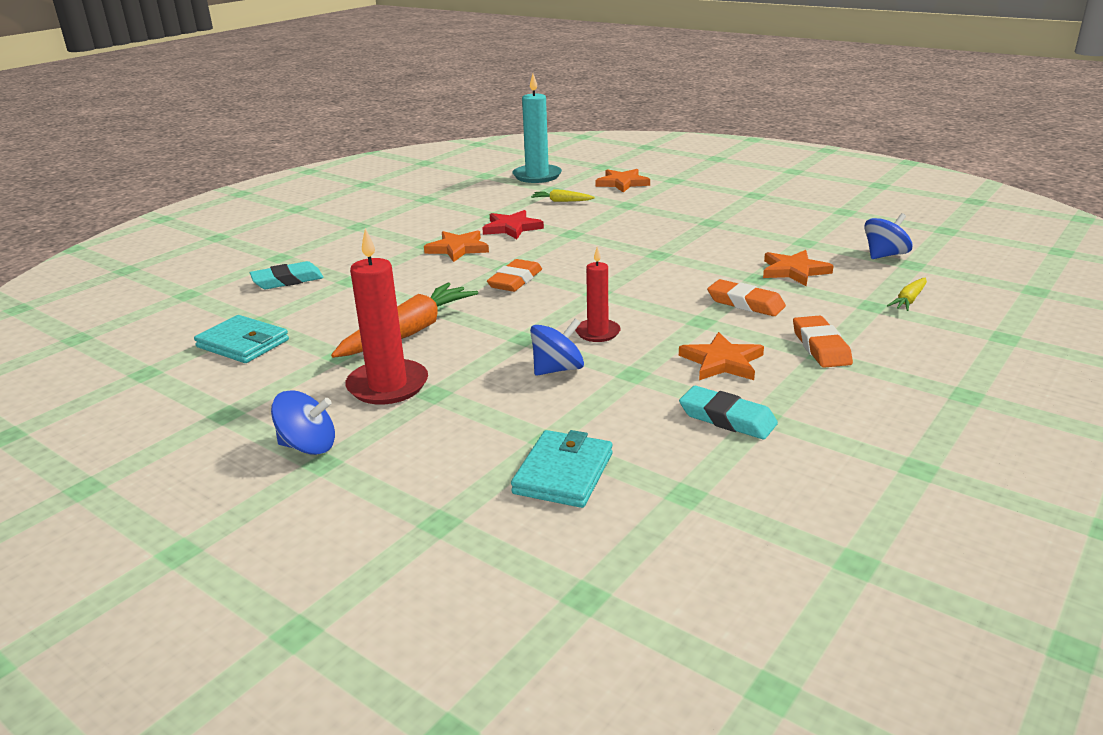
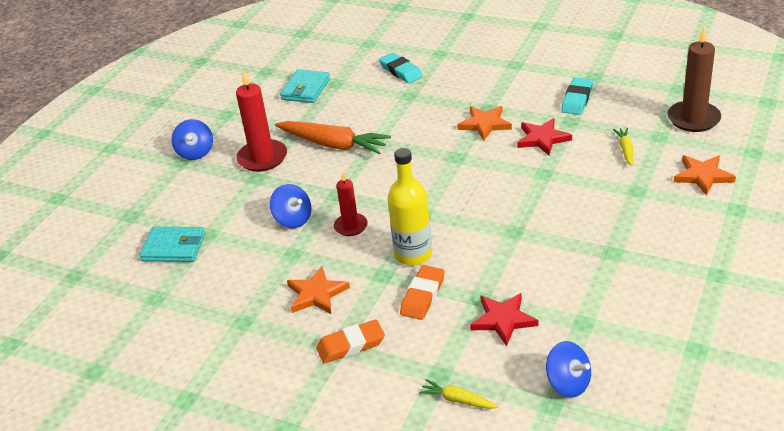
camera: 80 degrees right, 10 degrees up
(515, 280) = (431, 167): orange eraser -> none
(537, 176) = (693, 119): turquoise candle -> brown candle
(672, 302) = (413, 254): none -> yellow bottle
(727, 418) = (238, 305): turquoise eraser -> turquoise eraser (577, 99)
(794, 271) = (503, 320): orange star -> red star

